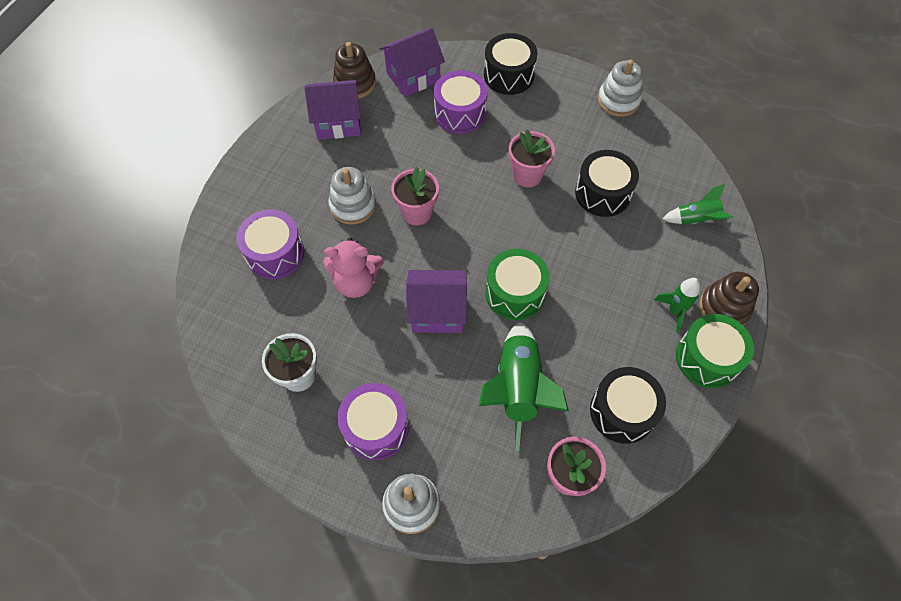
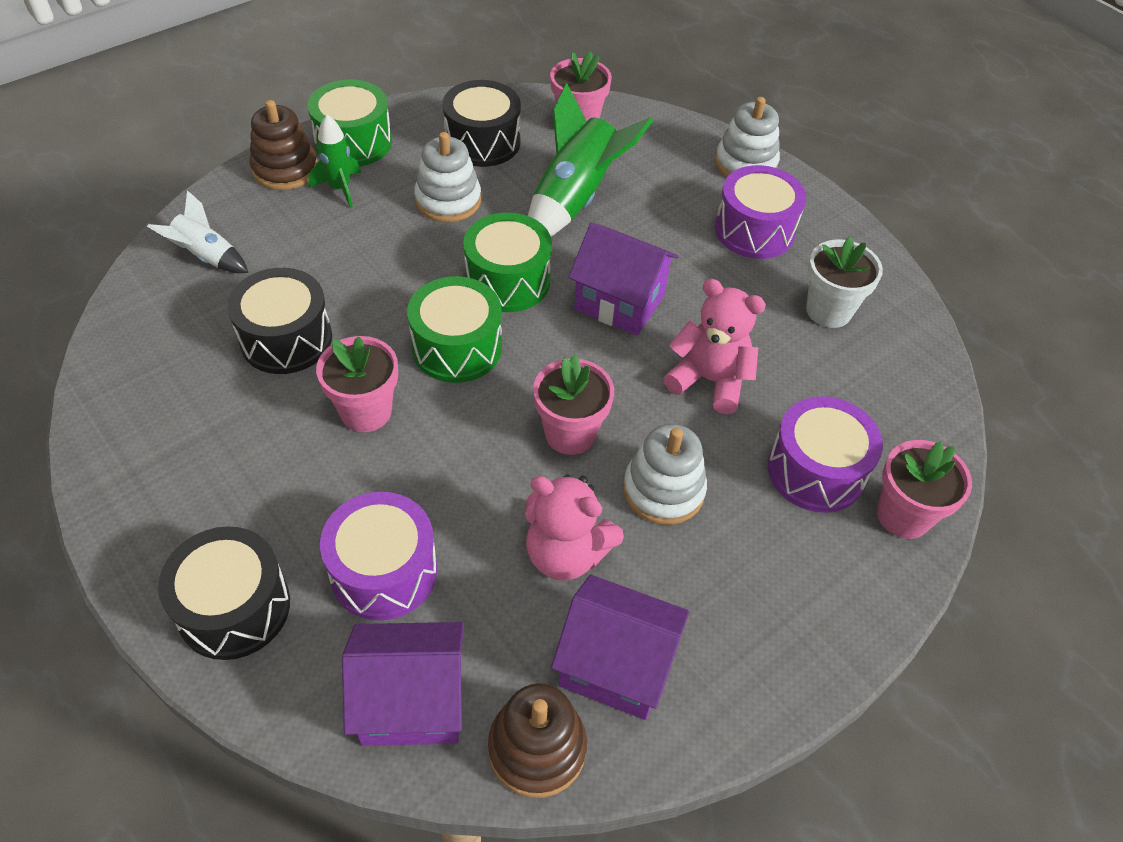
camera: 155 degrees left, 10 degrees down
(220, 249) = (903, 515): none -> pink flower pot
(384, 155) = (566, 554): none -> pink teddy bear
(510, 233) = (457, 347): none -> green drum
(618, 100) = (108, 462): white stacking toy -> white stacking toy (448, 200)
(696, 219) = (206, 257): green rocket -> white rocket

